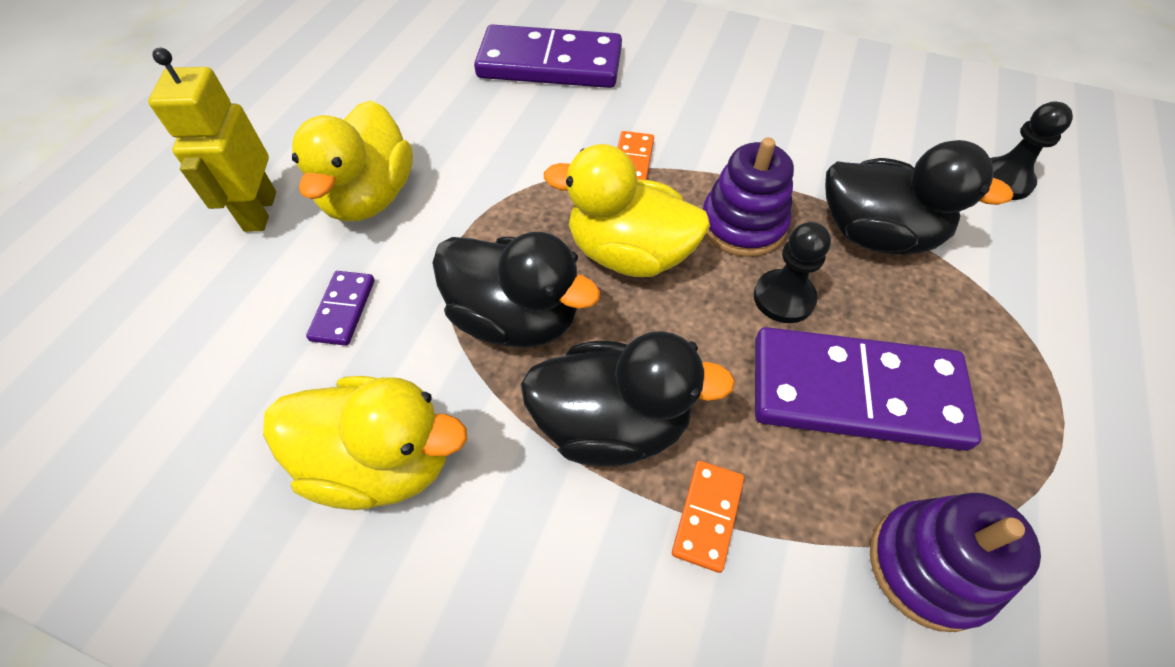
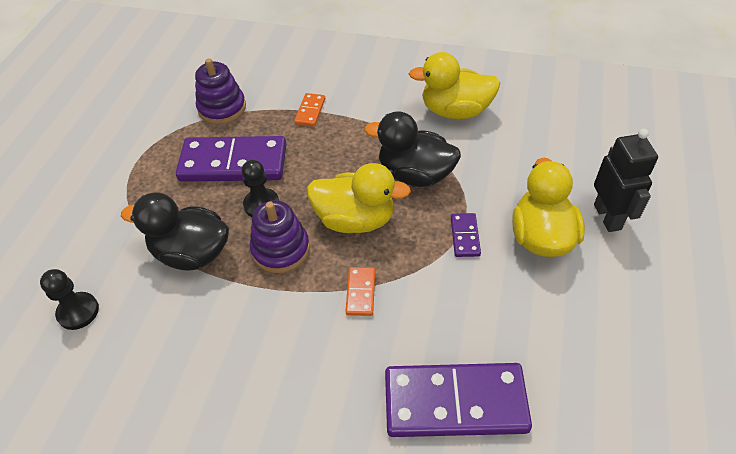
camera: 175 degrees right, 5 degrees down
(259, 211) = (608, 217): yellow robot -> black robot
(343, 310) = (512, 167): purple domino -> purple domino (465, 236)
(612, 424) = (354, 136): black duck -> none

